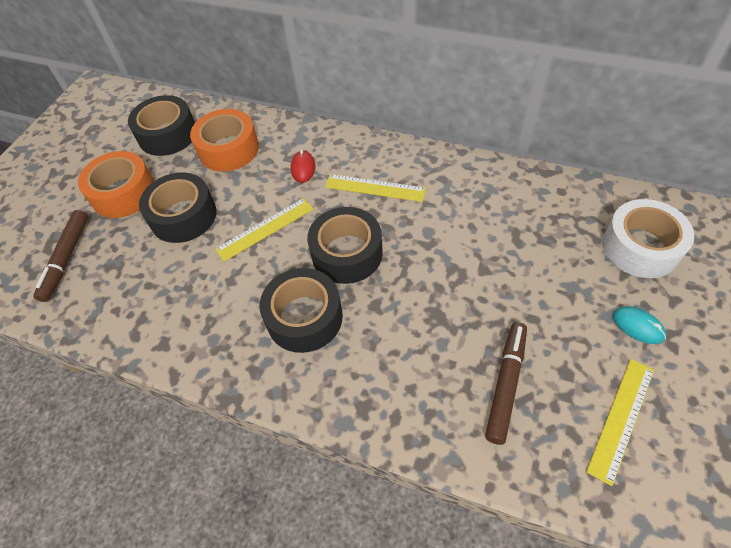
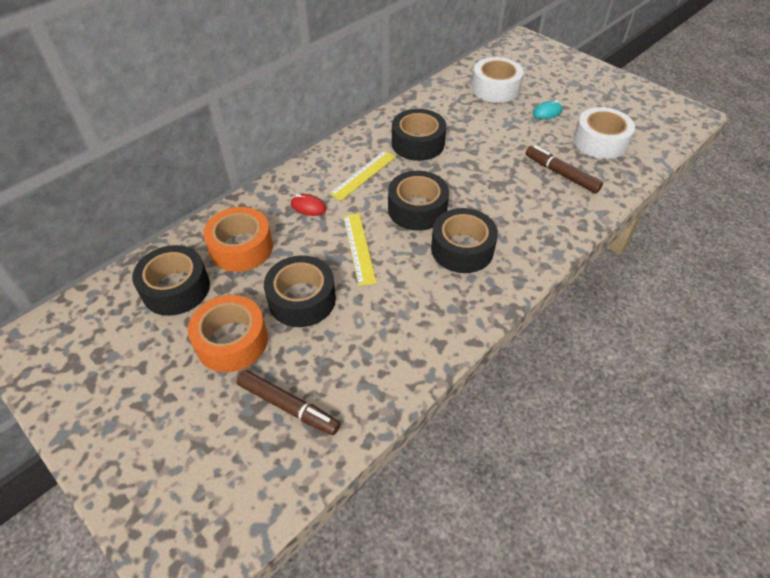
camera: 70 degrees left, 5 degrees down
(460, 211) = (418, 143): none -> black tape
(621, 418) = (600, 142): yellow ruler -> white tape

